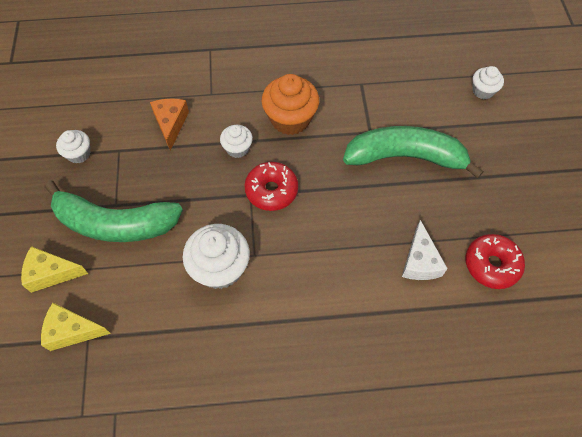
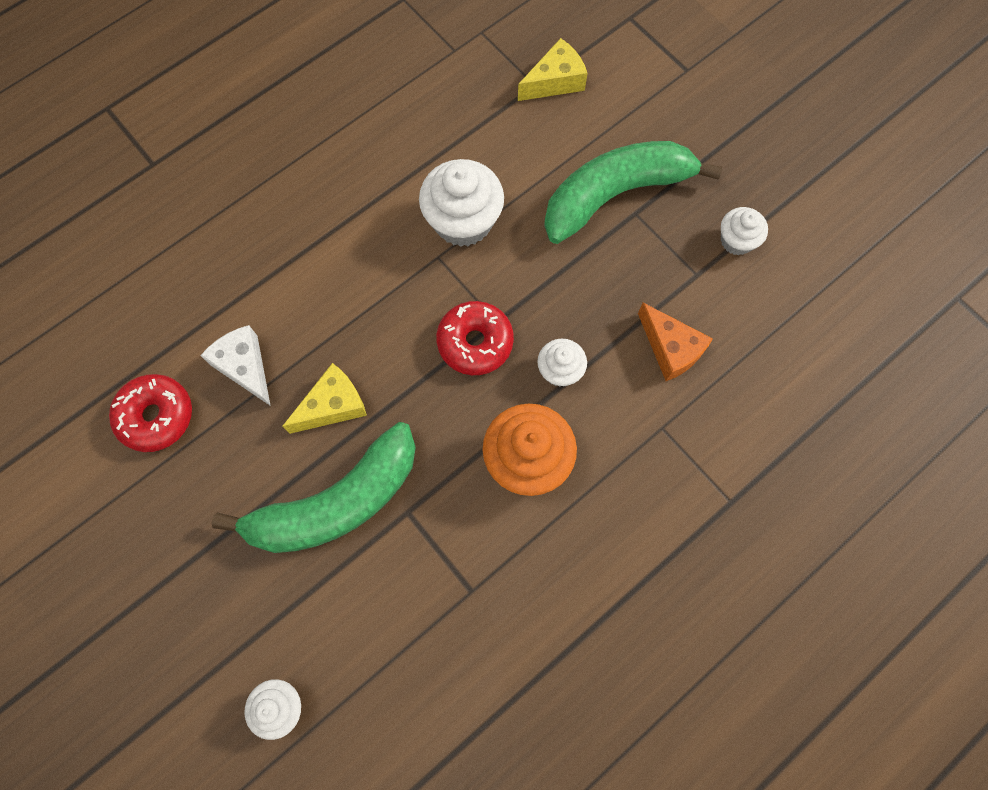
camera: 145 degrees right, 10 degrees up
(51, 273) = (627, 112): yellow cheese -> yellow cheese (333, 405)

